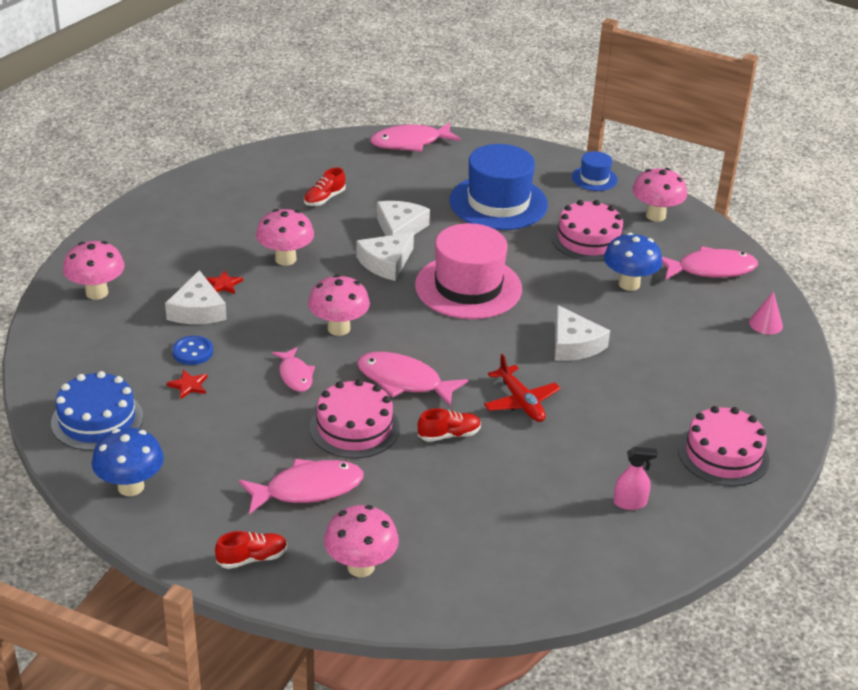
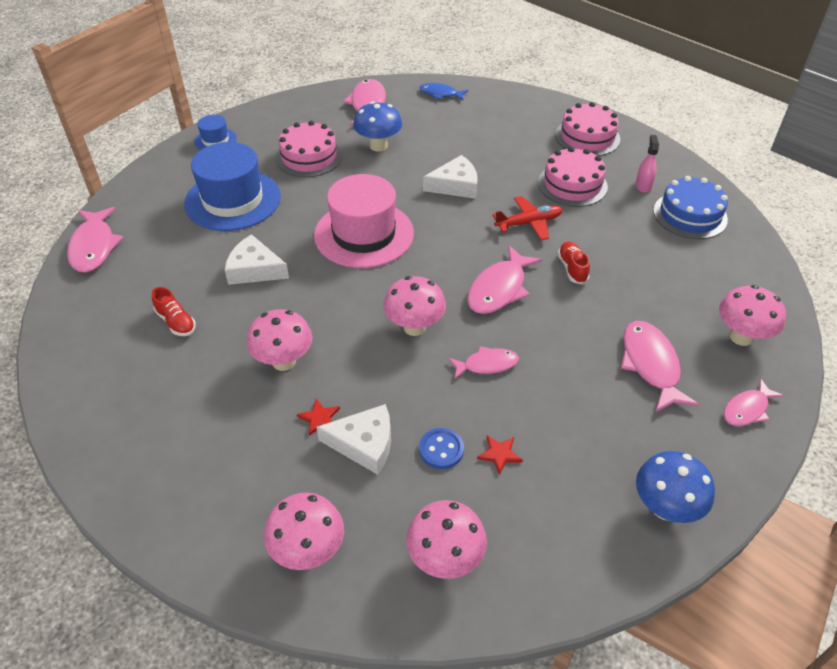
camera: 80 degrees left, 10 degrees up
(97, 420) = (558, 543): blue cake -> blue cake (690, 215)
(252, 558) = (747, 409): red shoe -> pink fish
(354, 427) = (564, 327): pink cake -> pink cake (572, 184)
(386, 263) = (311, 284): white cheese -> none
(655, 215) = (285, 118): pink mushroom -> pink mushroom (445, 559)
(765, 324) = (440, 94): pink cone -> blue fish

